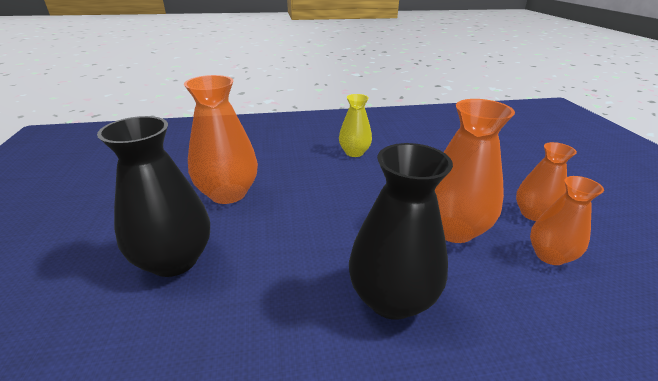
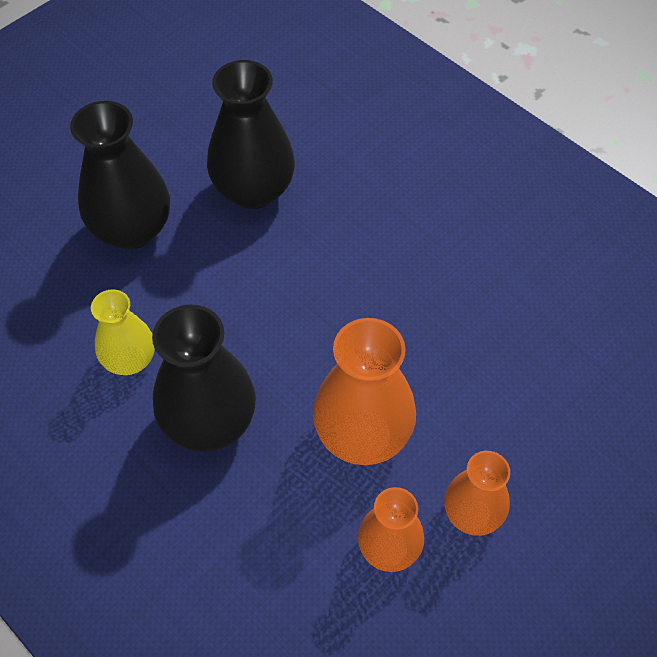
camera: 55 degrees right, 25 degrees up
(228, 193) = (253, 190): orange vase -> black vase
(354, 152) = (456, 250): yellow vase -> yellow vase (130, 360)

